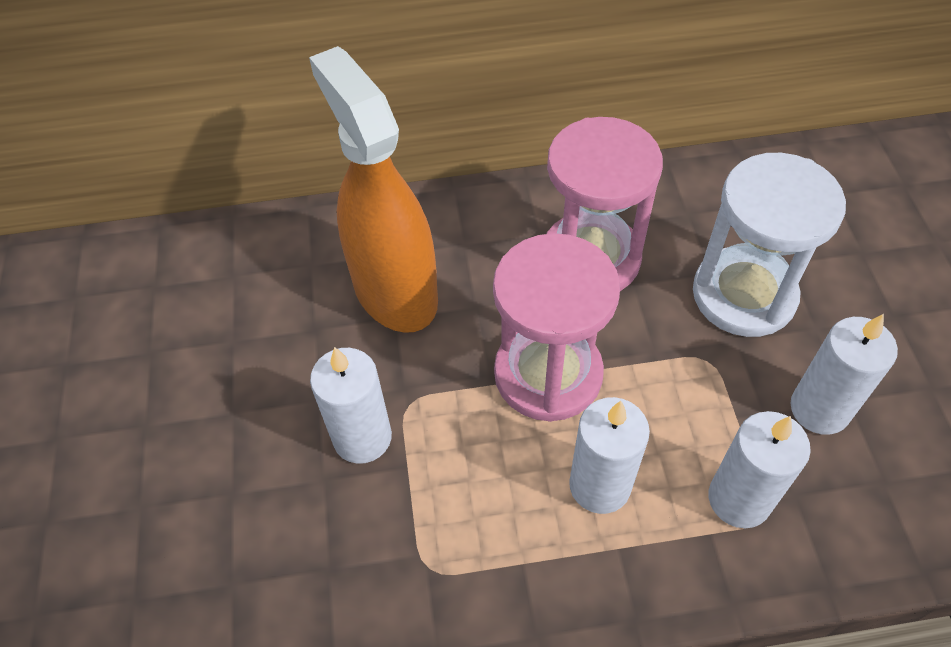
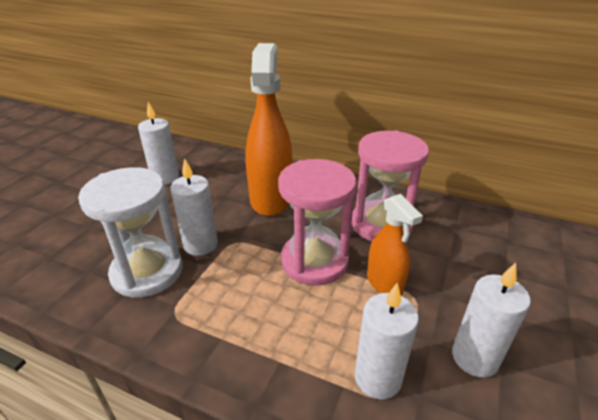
camera: 30 degrees right, 20 degrees down
(600, 485) = (297, 324): white candle -> white candle (165, 178)
(660, 360) = (384, 283): none -> orange spray bottle
(743, 295) = (463, 276): white hourglass -> white hourglass (147, 272)

